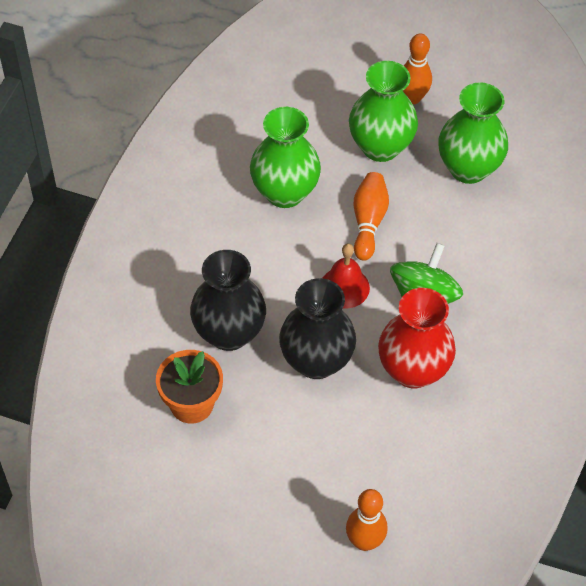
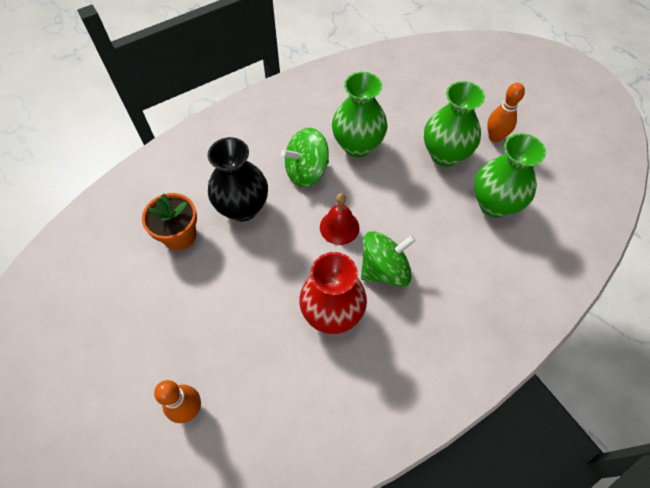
camera: 40 degrees right, 5 degrees up
(258, 253) = (306, 171): none -> green spinning top
(316, 361) = (277, 262): black vase -> none
(368, 222) = (393, 196): orange bowling pin -> none

